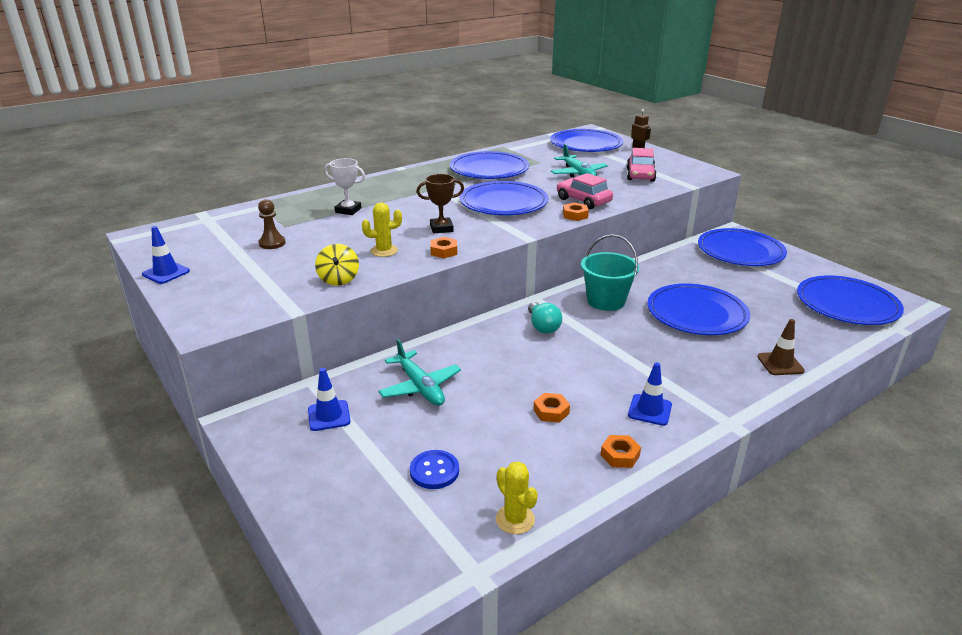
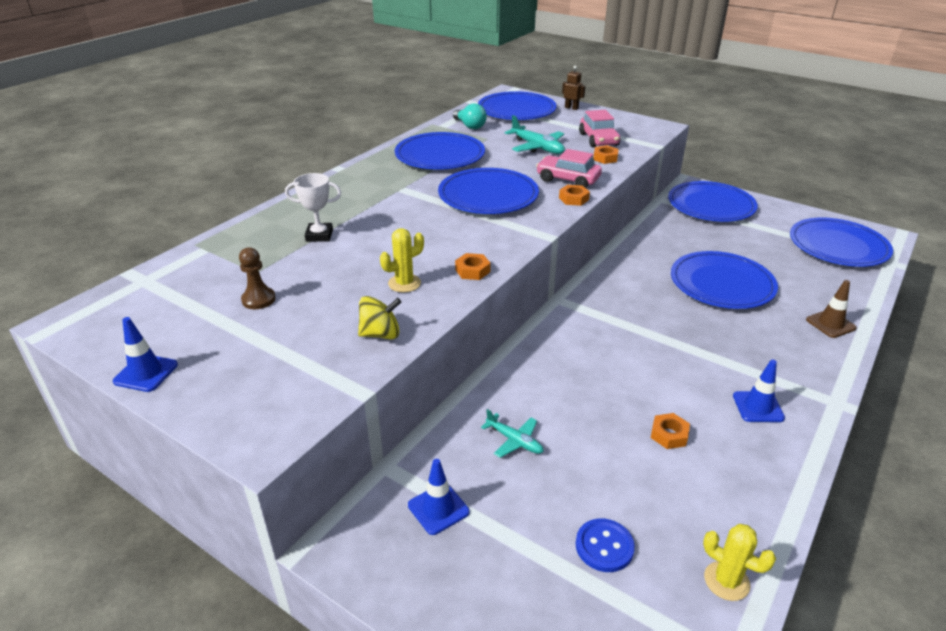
camera: 20 degrees left, 5 degrees up
(338, 279) = (380, 334): yellow spinning top -> yellow spinning top turned 75 degrees counterclockwise
(420, 387) = (514, 441): turquoise plane -> turquoise plane, size x0.62
(441, 228) = (446, 241): brown trophy -> none
(543, 326) = (590, 332): turquoise light bulb -> turquoise light bulb (470, 126)
(606, 301) = (629, 287): turquoise bucket -> none
(620, 455) = (768, 469): orange nut -> orange nut (605, 158)

